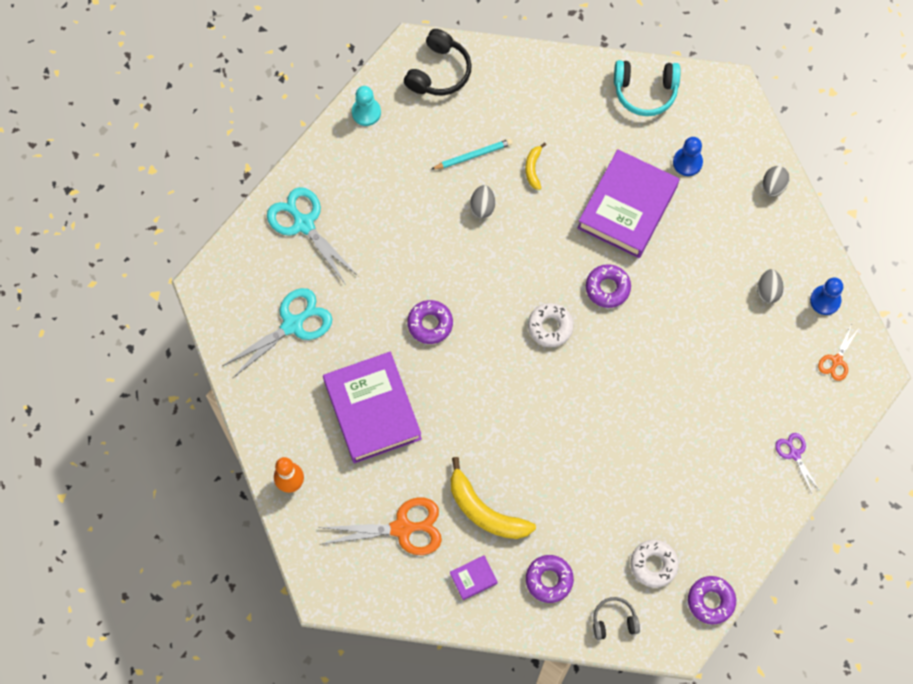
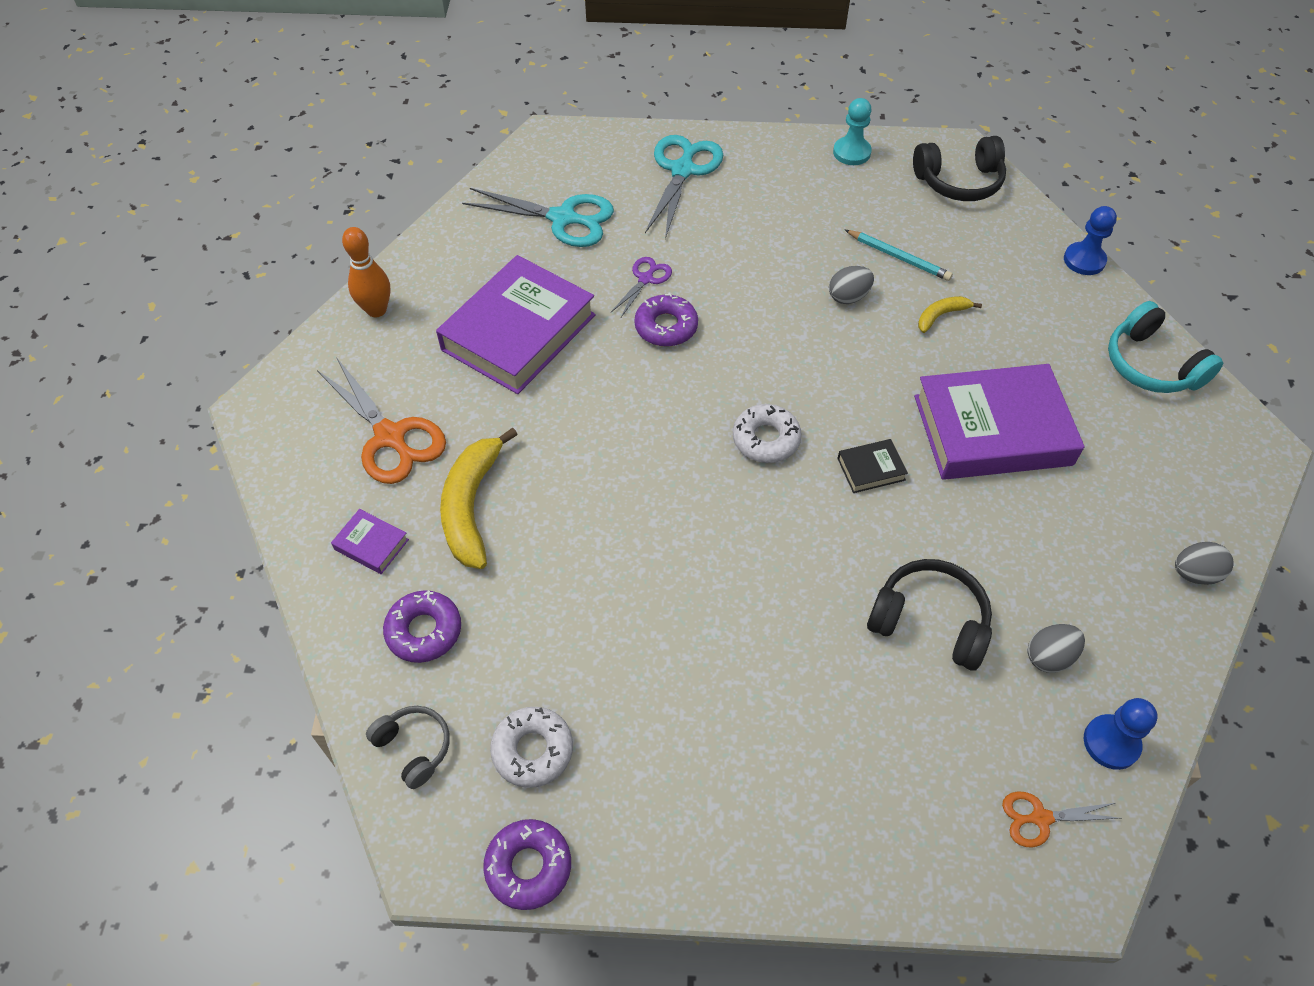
camera: 55 degrees right, 15 degrees down
(607, 288) = (871, 469): purple donut -> black book
(687, 162) = (1116, 458): blue pawn -> blue pawn (1084, 260)
(713, 330) = (929, 621): none -> black headphones
(794, 454) = (847, 848): purple scissors -> purple scissors (645, 279)

